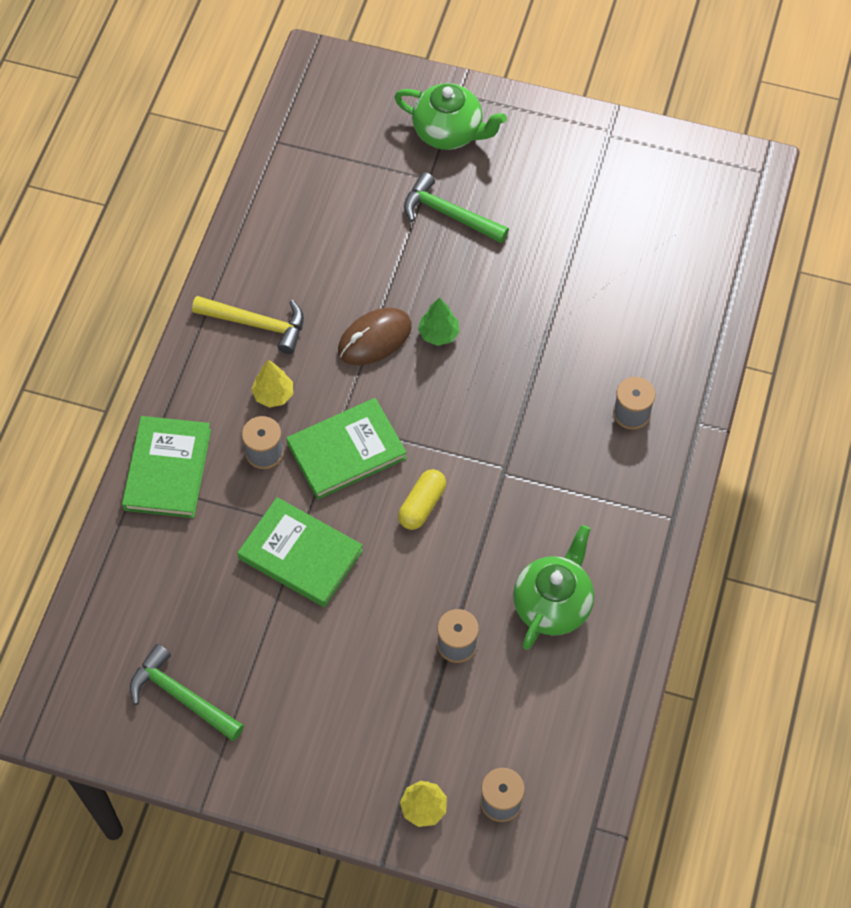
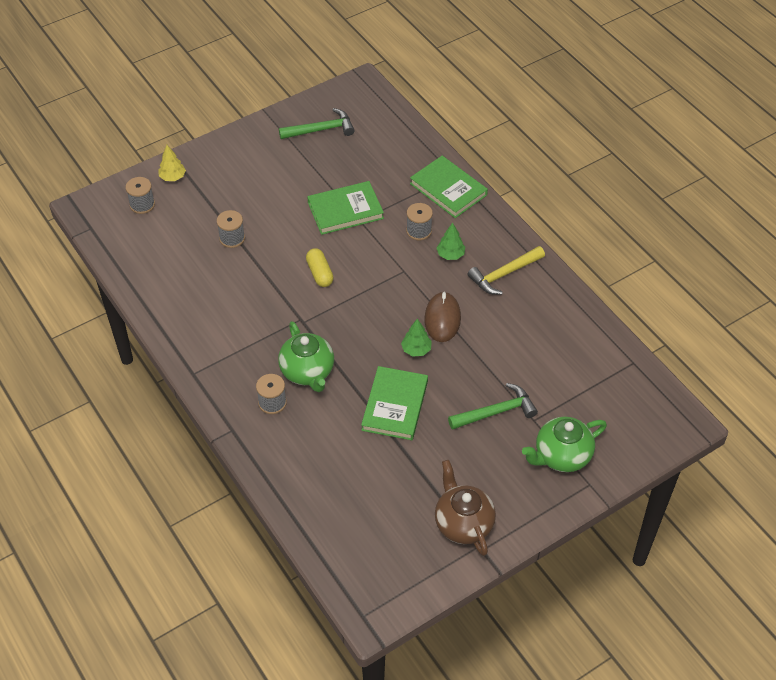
camera: 130 degrees right, 10 degrees down
(273, 395) = (450, 255): yellow tree -> green tree
(346, 451) = (384, 263): green book -> green book (395, 405)
(553, 604) = (208, 288): green teapot -> green teapot (307, 372)
(598, 160) = (463, 523): none -> brown teapot

